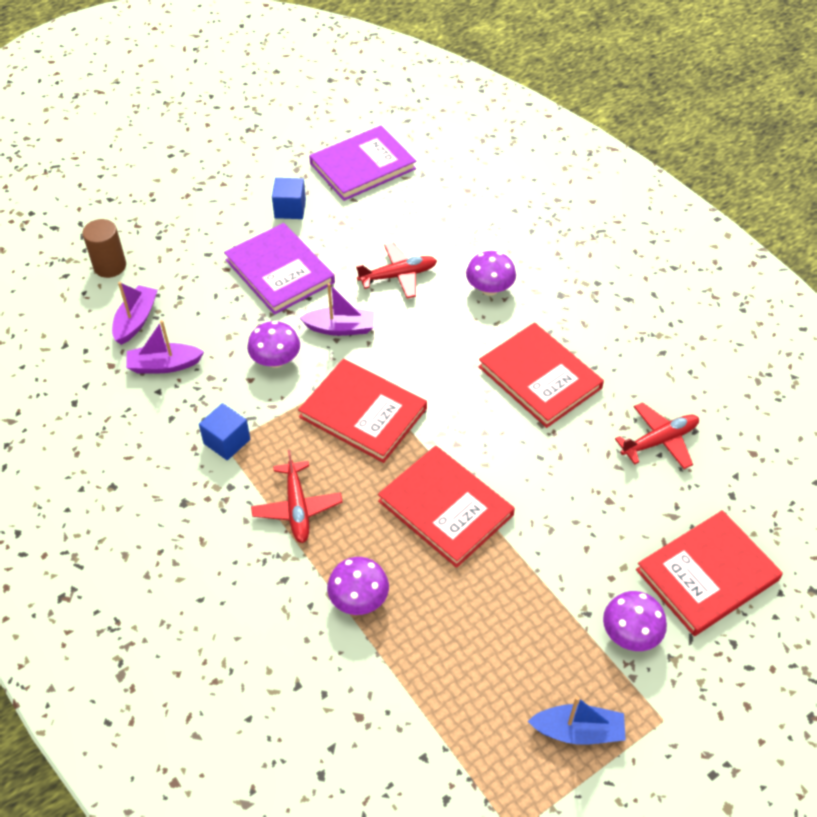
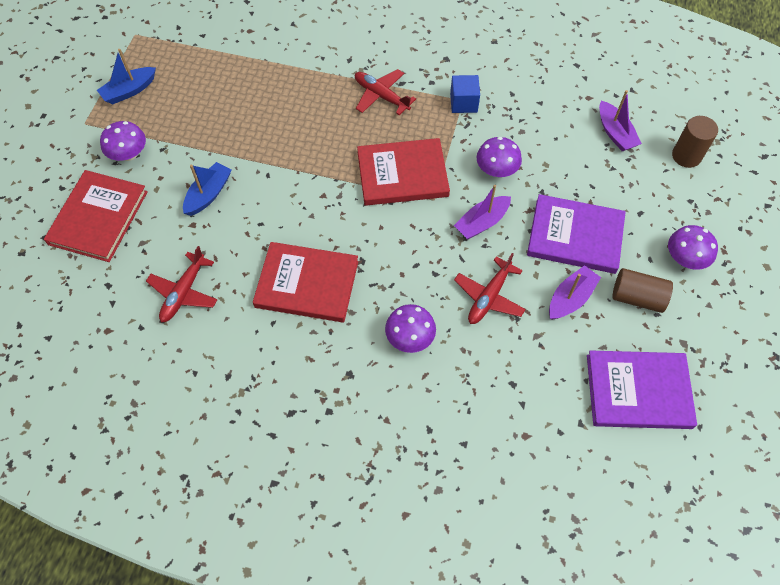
camera: 140 degrees right, 10 degrees up
(164, 365) = (558, 119): purple boat -> purple boat (570, 298)
(290, 209) = (637, 297): blue cube -> brown cylinder
(359, 599) = (299, 76): purple mushroom -> purple mushroom (685, 258)
(362, 166) = (638, 391): purple book -> purple book turned 75 degrees clockwise
(445, 508) = (294, 152): red book -> none
(571, 522) = (208, 194): none -> blue boat

